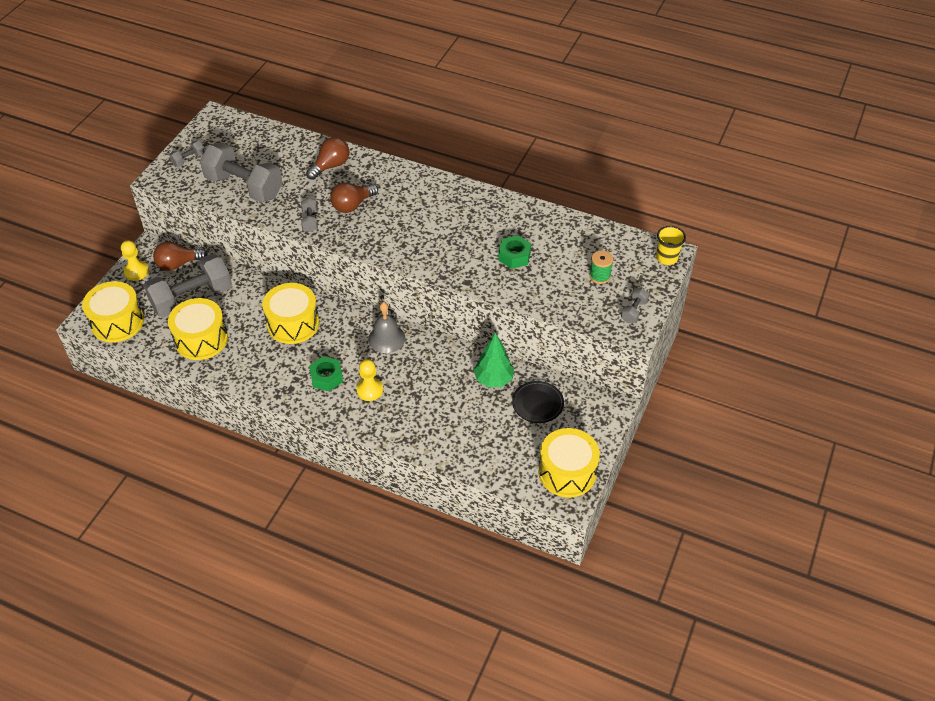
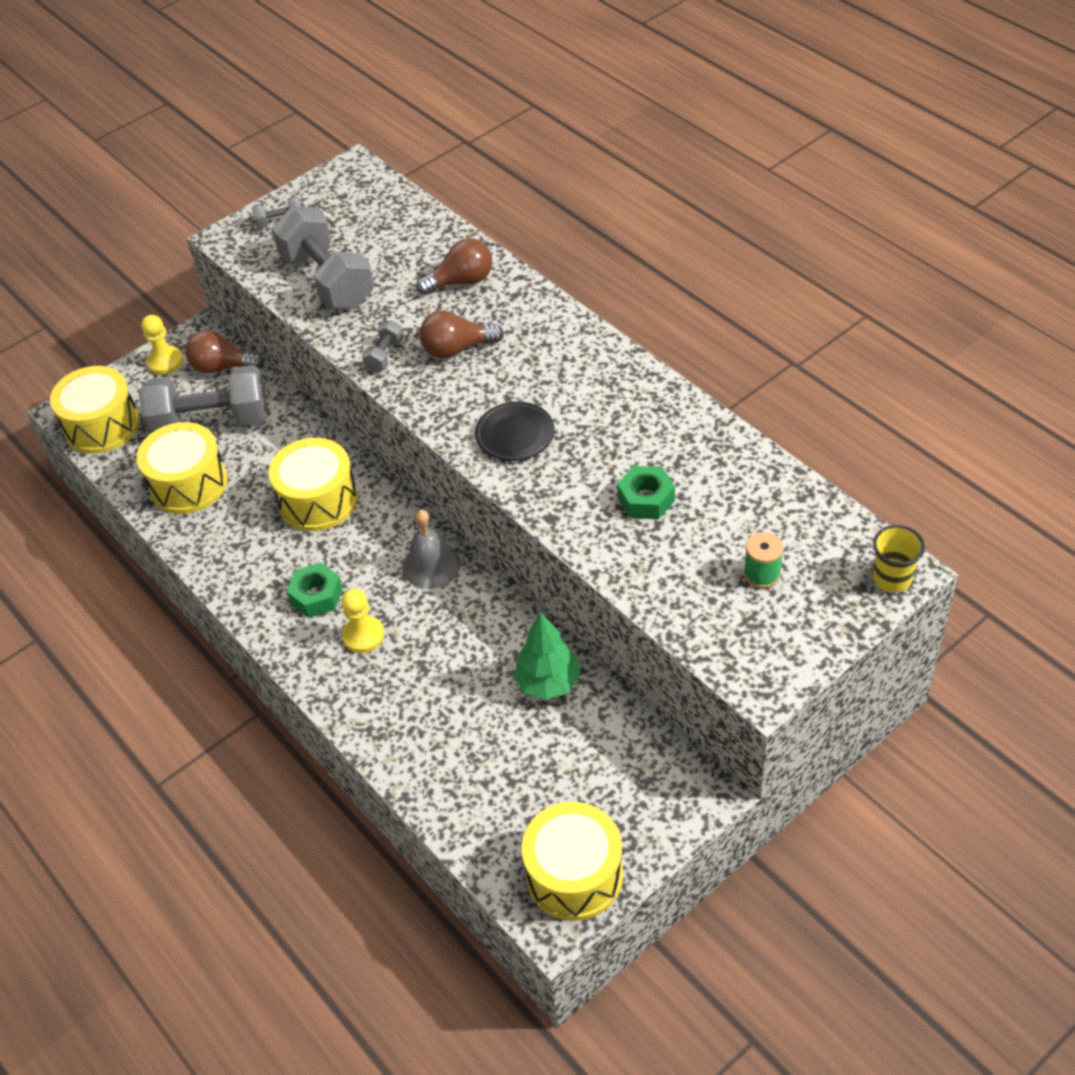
camera: 30 degrees right, 0 degrees up
(537, 404) = (592, 746): black plate -> black plate (515, 435)
(633, 311) = (783, 651): grey dumbbell -> none

